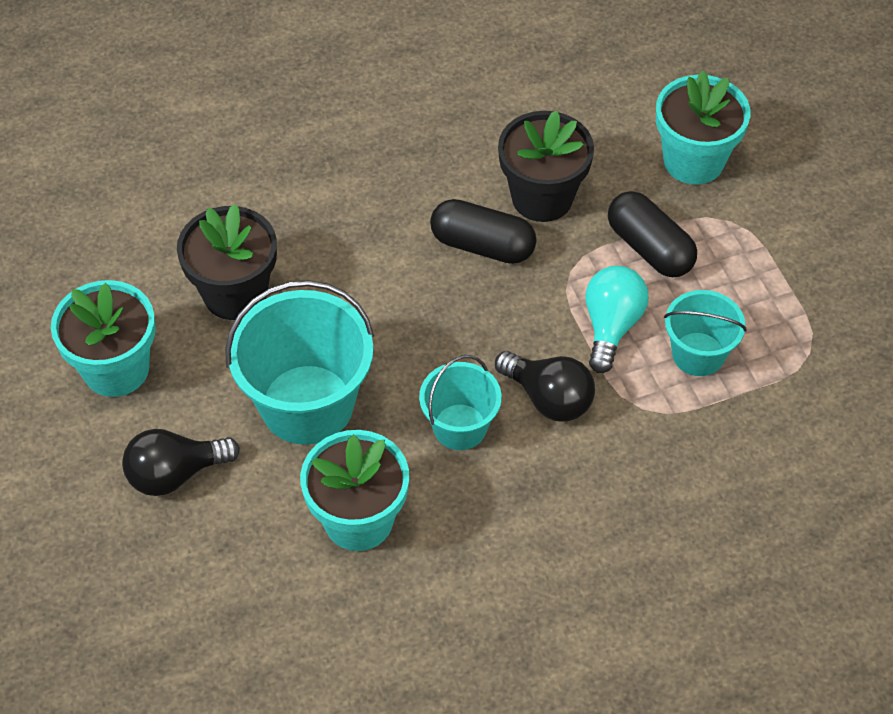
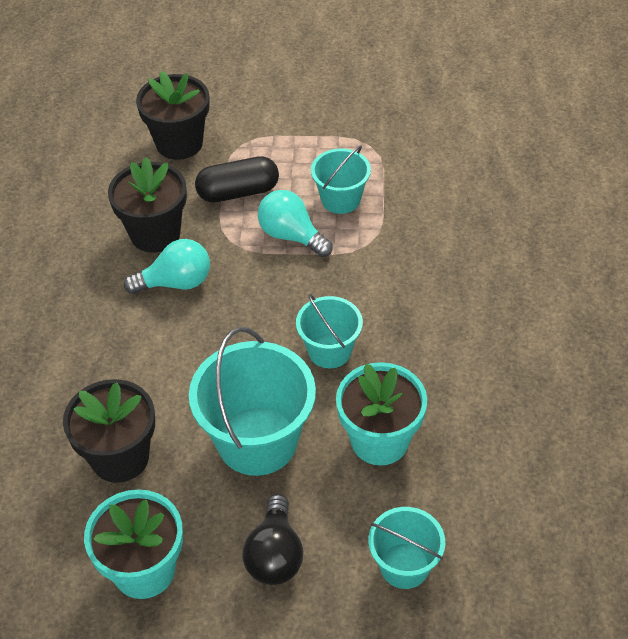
camera: 65 degrees left, 5 degrees down
(208, 598) = (404, 566): none -> turquoise bucket
(482, 245) = (176, 282): black capsule -> turquoise light bulb
(548, 398) = (332, 291): black light bulb -> none
(693, 161) = (179, 143): turquoise flower pot -> black flower pot

